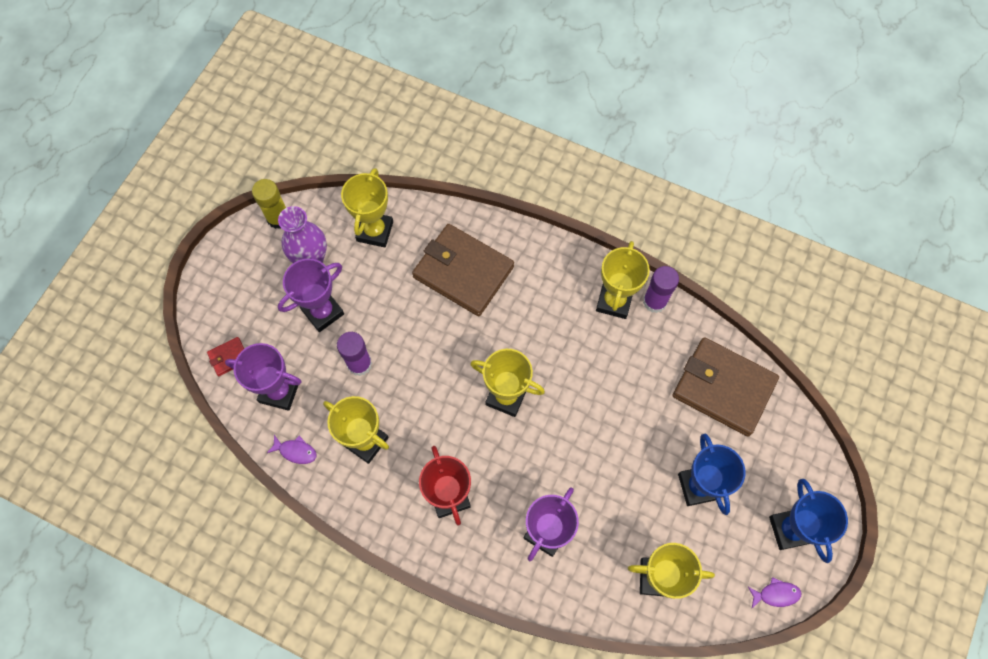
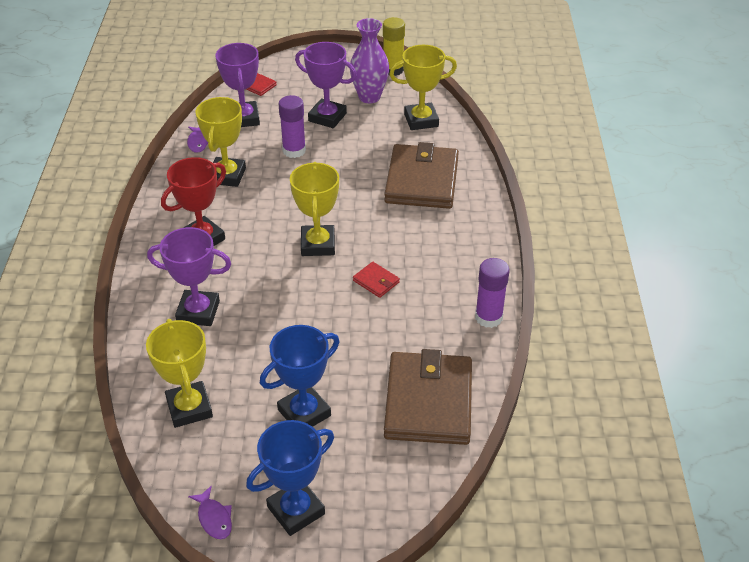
camera: 65 degrees right, 25 degrees down
(575, 368) = (376, 281): none -> red wallet
(614, 301) = (466, 287): yellow trophy -> none

